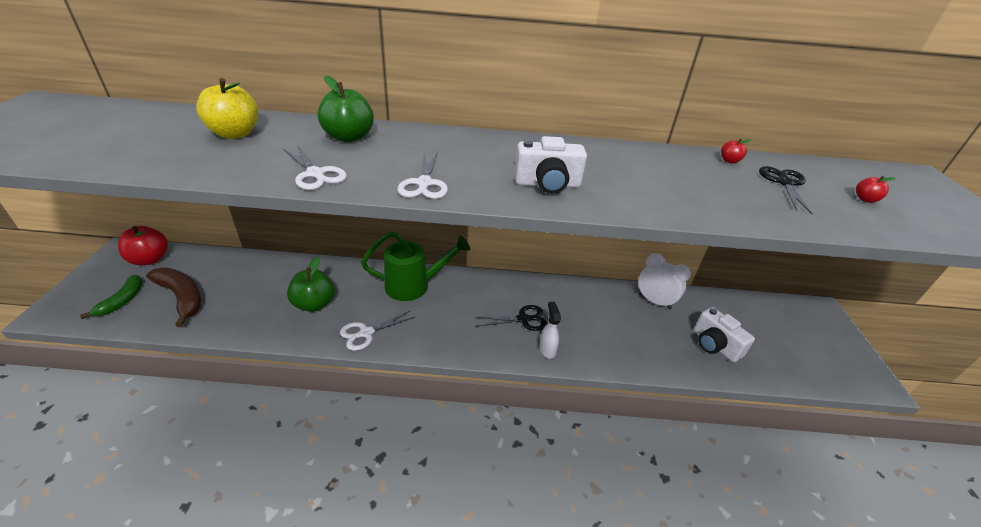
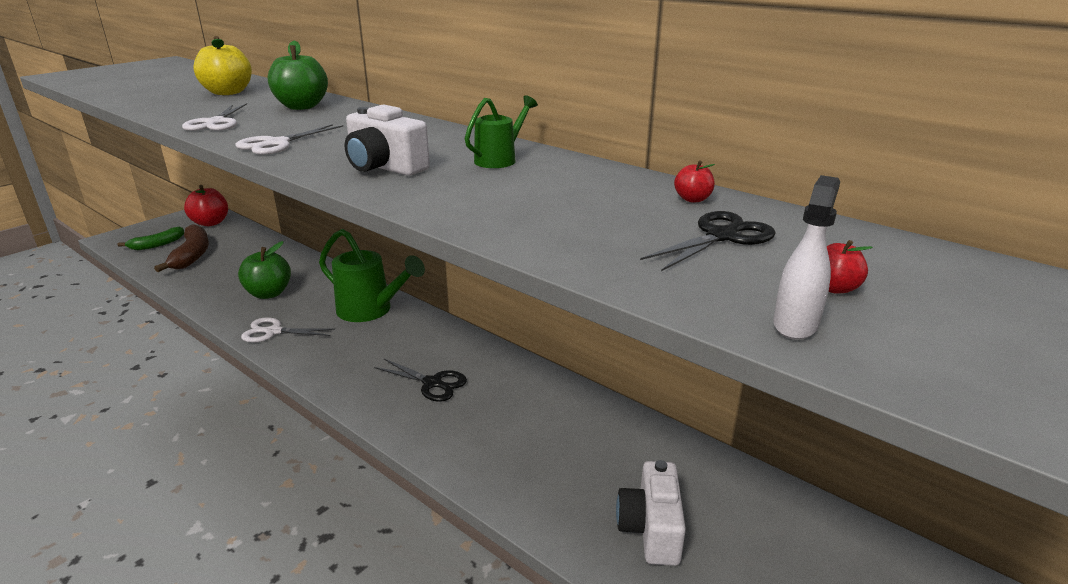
camera: 40 degrees right, 10 degrees down
(547, 349) = (414, 422): white spray bottle -> white spray bottle (795, 324)
(593, 157) = (499, 159): none -> green watering can
(654, 301) = (635, 438): white clock -> none

